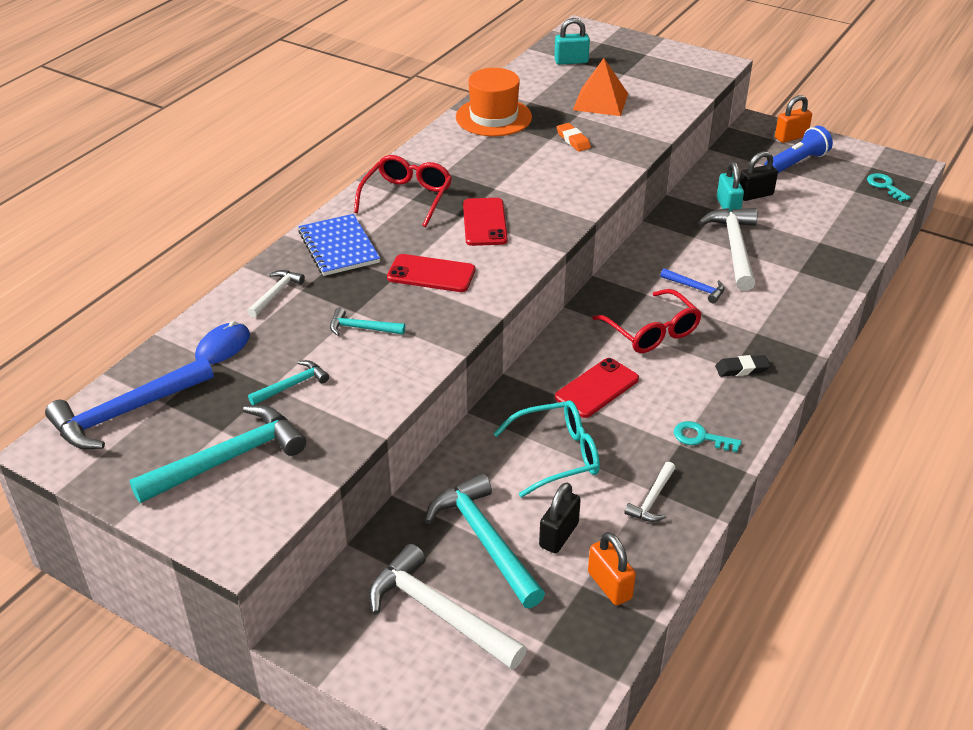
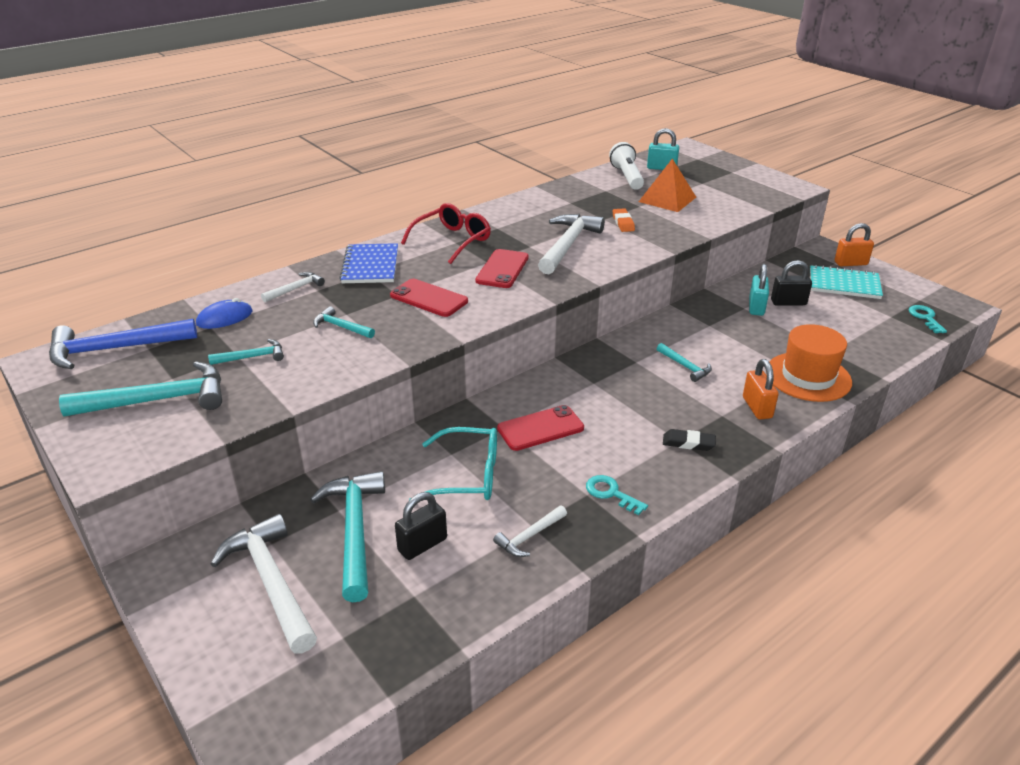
camera: 20 degrees right, 5 degrees down
(493, 117) = (566, 197): orange hat -> orange hat (808, 377)
(542, 79) = (627, 177): none -> white flashlight
(609, 585) = (438, 603): orange padlock -> orange padlock (757, 407)
(652, 332) = (621, 393): red glasses -> none
(696, 288) = (685, 366): blue hammer -> turquoise hammer
(734, 248) = (742, 341): white hammer -> white hammer (568, 245)
(796, 163) = (844, 284): blue flashlight -> turquoise notebook

